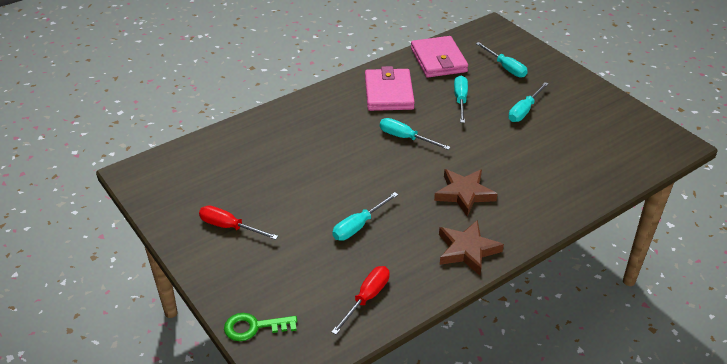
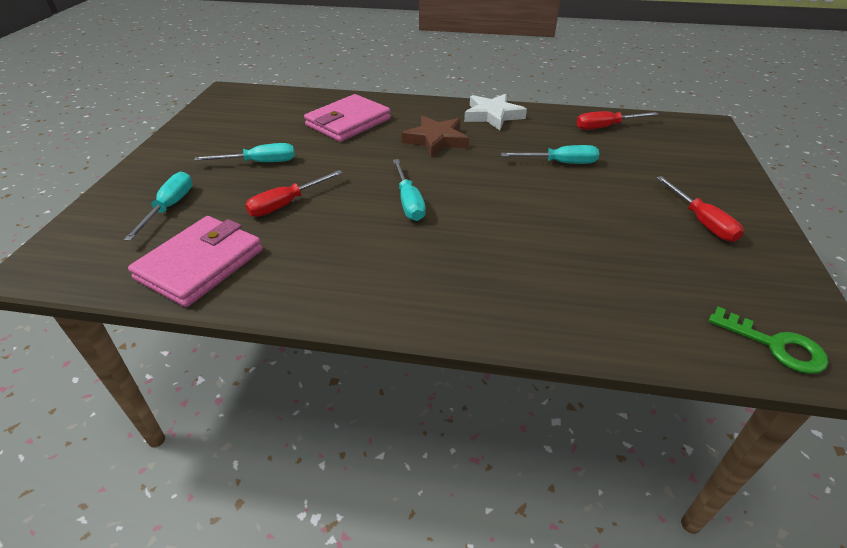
camera: 135 degrees left, 0 degrees up
(254, 327) = (718, 150): green key -> green key (775, 345)
(389, 93) = (338, 260): pink wallet -> pink wallet (348, 122)
(460, 100) = (286, 204): turquoise screwdriver -> red screwdriver
(467, 250) = (492, 115): brown star -> white star

